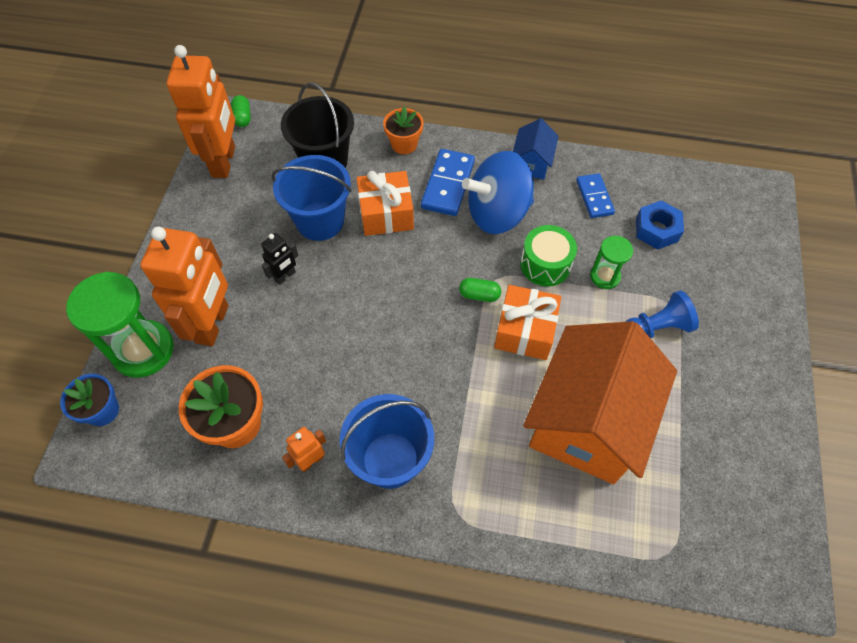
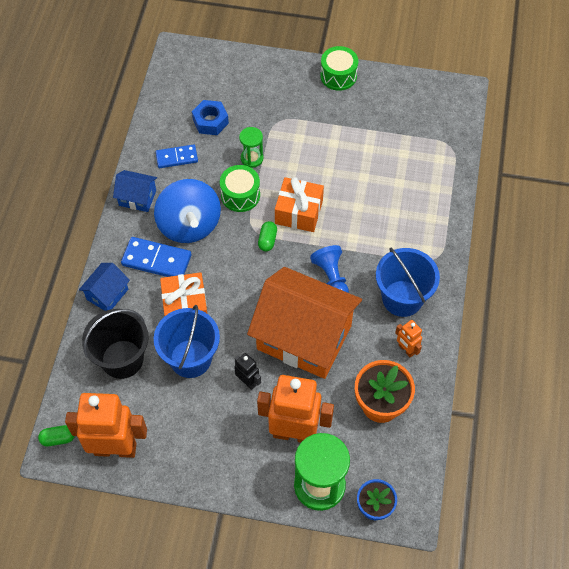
camera: 90 degrees left, 0 degrees up
(404, 144) = (107, 294): orange flower pot -> blue house
(587, 421) = (368, 180): orange house -> orange house (304, 337)
(656, 328) = (295, 133): blue pawn -> blue pawn (331, 277)
(773, 386) = (338, 76): none -> green drum

